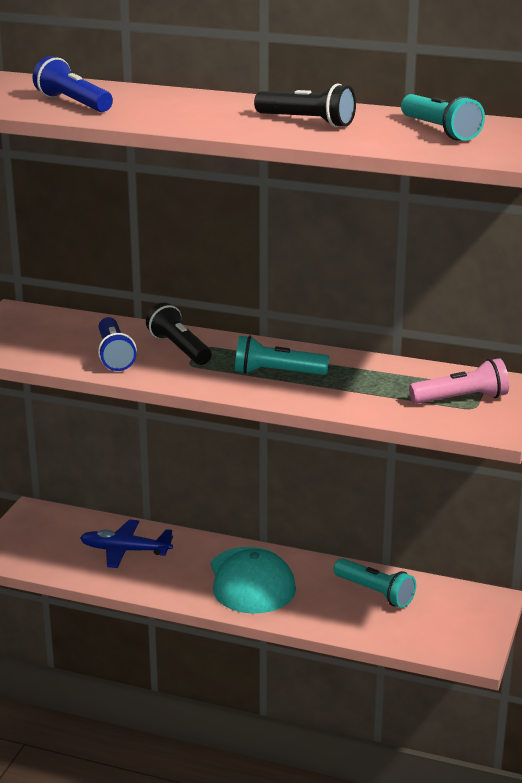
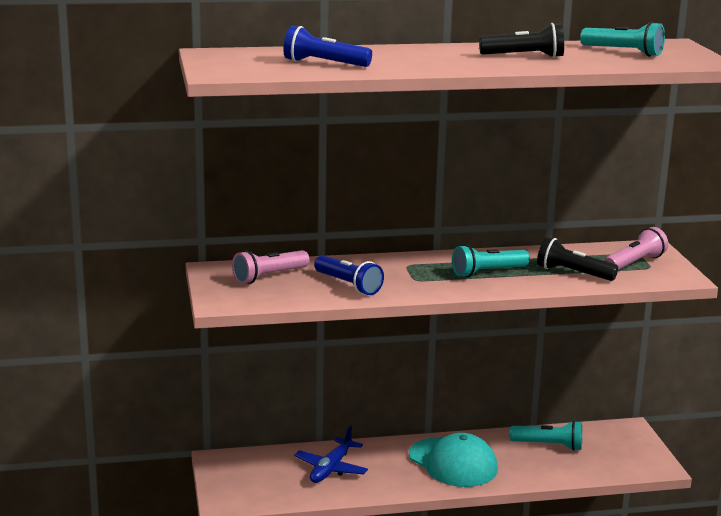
camera: 30 degrees left, 5 degrees down
(54, 330) = (269, 276): none -> pink flashlight
(125, 551) = (331, 468): blue plane -> blue plane turned 45 degrees counterclockwise
(179, 349) = (390, 270): black flashlight -> black flashlight (573, 273)

